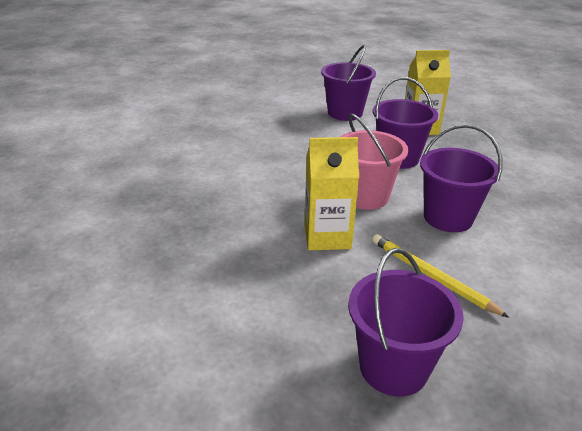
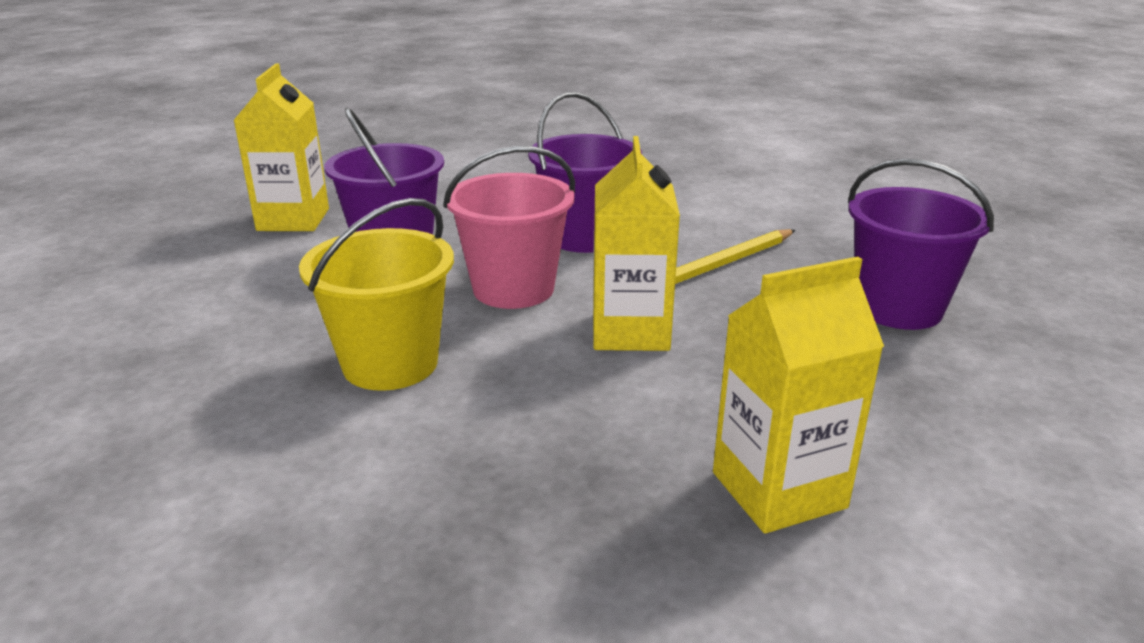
camera: 85 degrees left, 5 degrees down
(183, 281) = (778, 490): none -> yellow carton
(284, 171) = (390, 364): none -> yellow bucket
(345, 113) = (164, 279): purple bucket -> none

